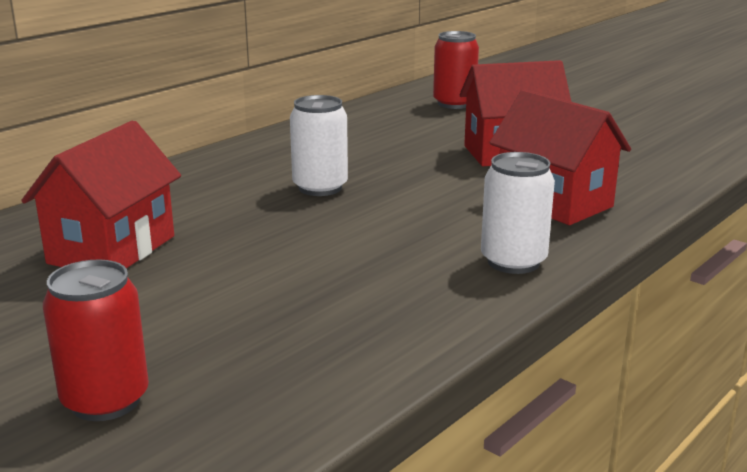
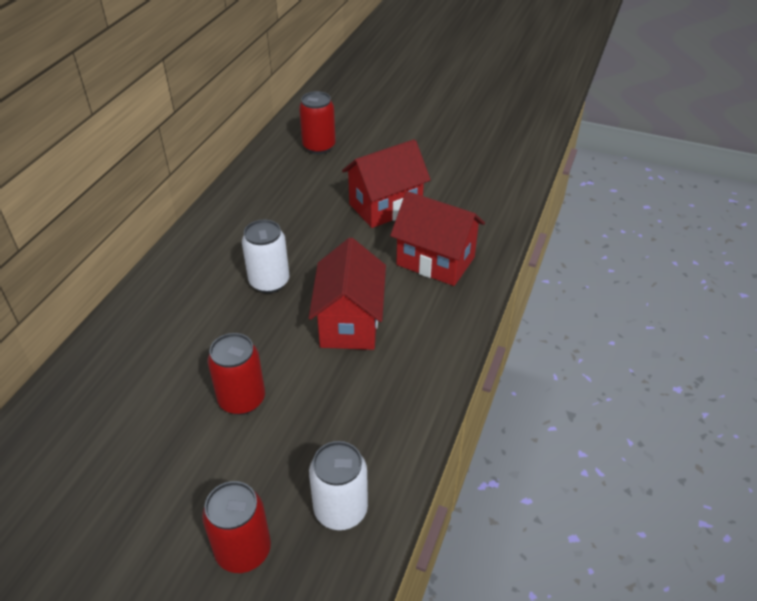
camera: 20 degrees left, 20 degrees up
(112, 249) = (156, 396): red house -> red house (349, 323)
(213, 270) = (242, 399): none -> red can
(513, 262) = (434, 336): white can -> white can (340, 510)

